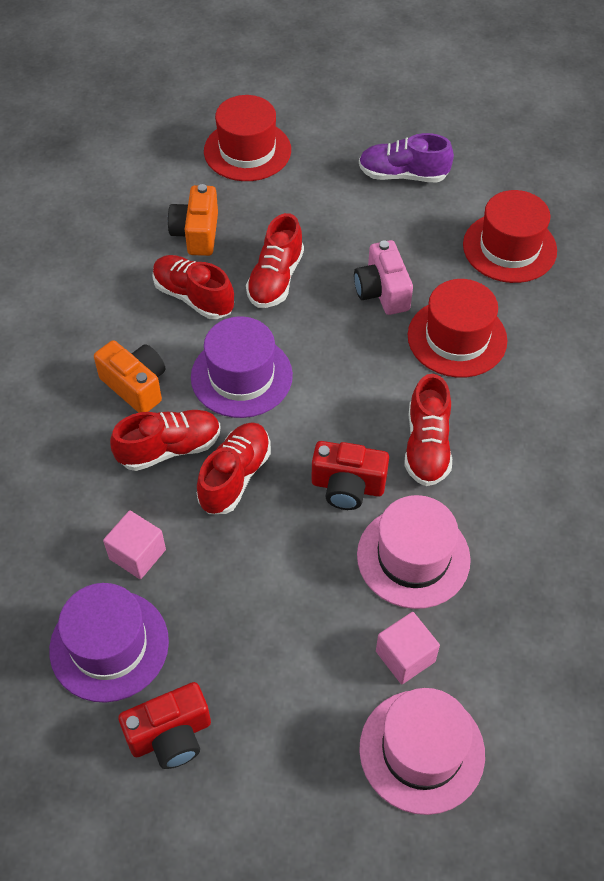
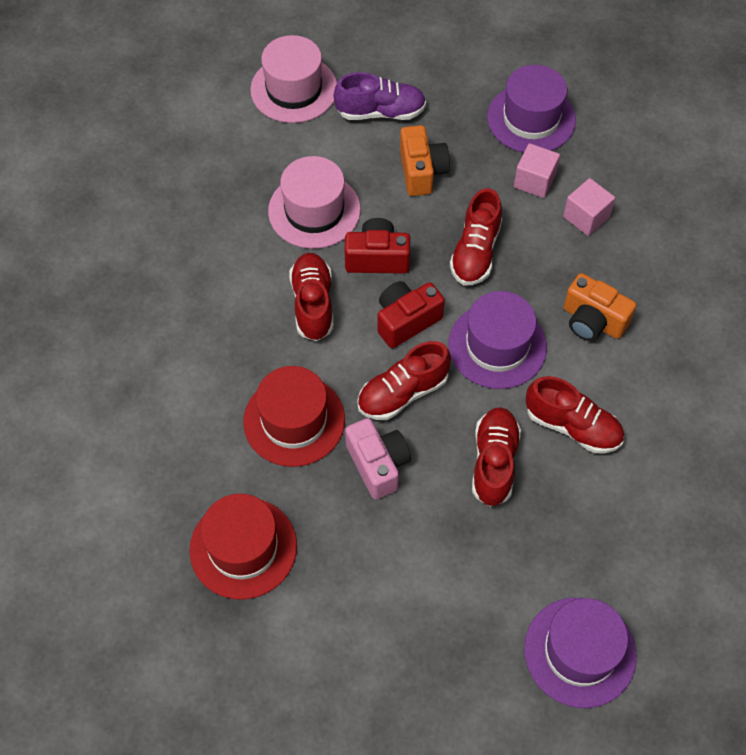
camera: 170 degrees right, 5 degrees up
(169, 448) = (540, 267): red shoe -> red shoe (403, 393)
(171, 735) = (467, 74): red camera -> red camera (406, 321)
(196, 233) = (598, 510): orange camera -> orange camera (422, 171)
(247, 150) = (580, 652): red hat -> purple hat
(403, 175) = (378, 642): purple shoe -> purple shoe (380, 112)
(405, 656) = (312, 142): pink cube -> pink cube (586, 217)

